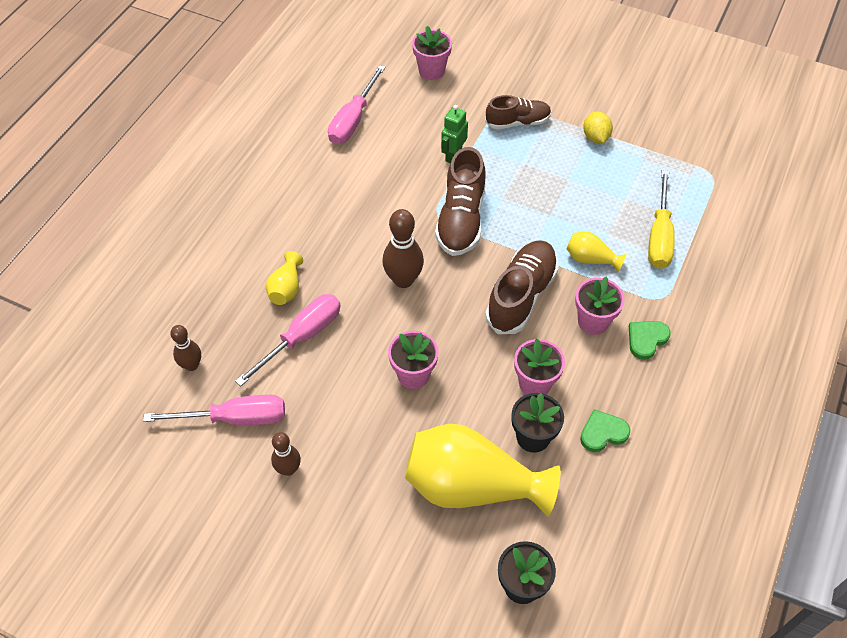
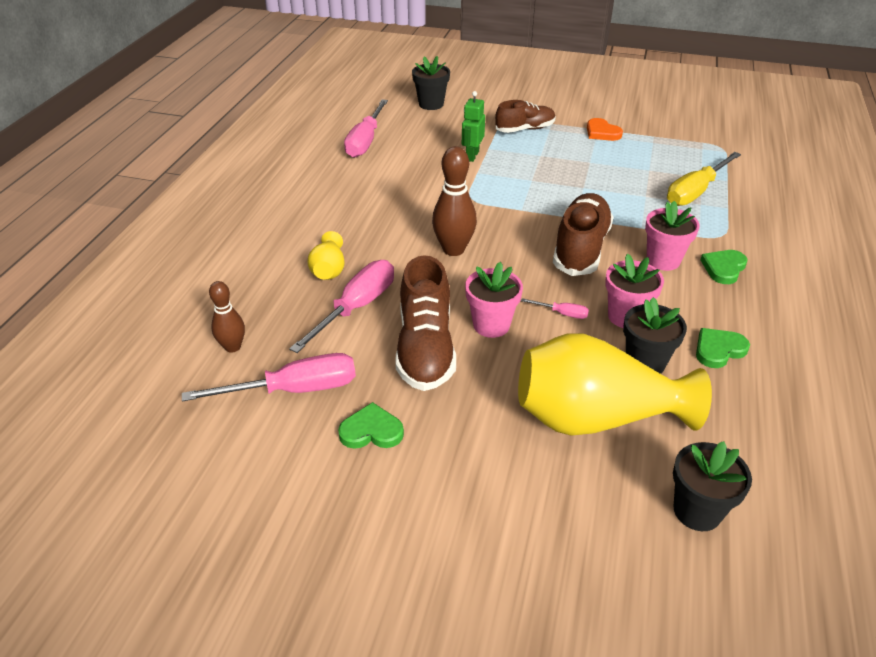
camera: 10 degrees left, 15 degrees down
(288, 469) = (371, 431): brown bowling pin -> green heart
(431, 71) = (431, 104): pink flower pot -> black flower pot
(461, 219) = (497, 199): brown shoe -> brown shoe (425, 348)
(479, 371) = (562, 313): none -> pink screwdriver
(590, 259) = (637, 214): yellow vase -> none
(595, 137) = (602, 132): yellow lemon -> orange heart
(659, 236) = (695, 192): yellow screwdriver -> yellow screwdriver turned 45 degrees clockwise

